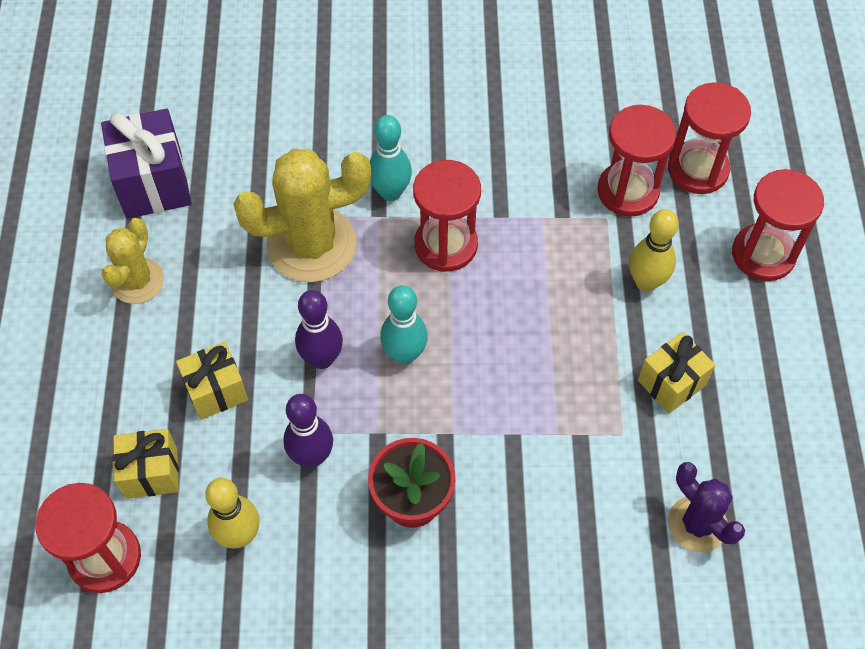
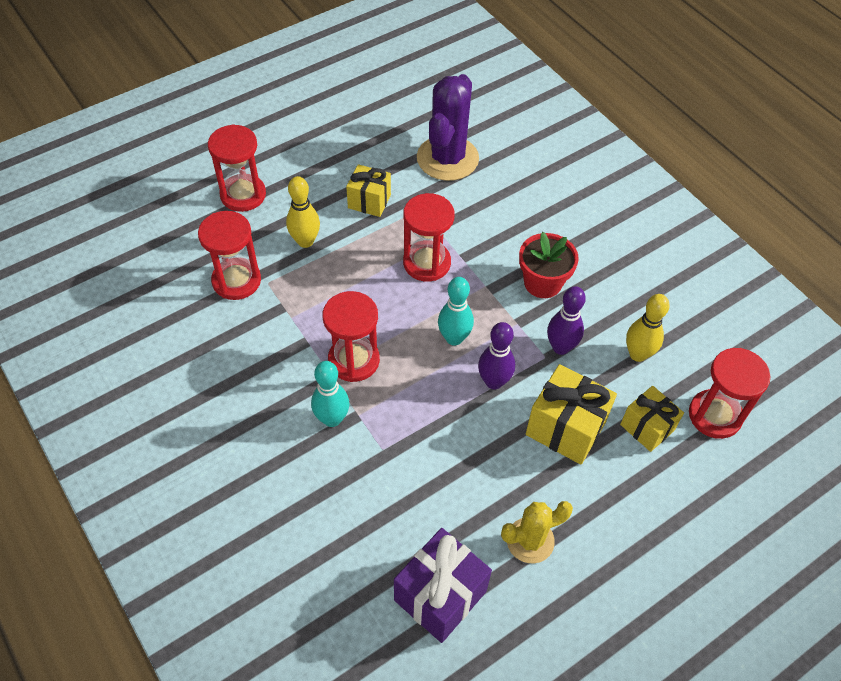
camera: 125 degrees left, 5 degrees down
(216, 391) = (565, 428): yellow gift -> yellow gift, size x1.54
(311, 244) = (413, 442): yellow cactus -> none
(697, 524) = (447, 158): purple cactus -> purple cactus, size x1.70
(698, 169) = (192, 252): red hourglass -> red hourglass (427, 263)

